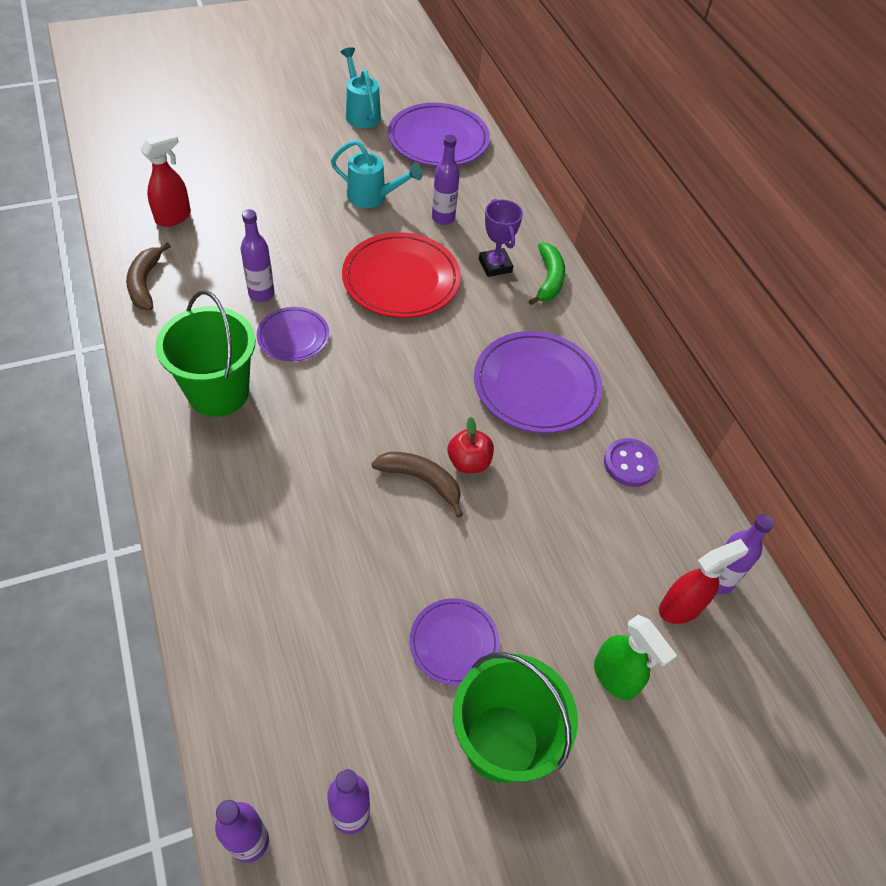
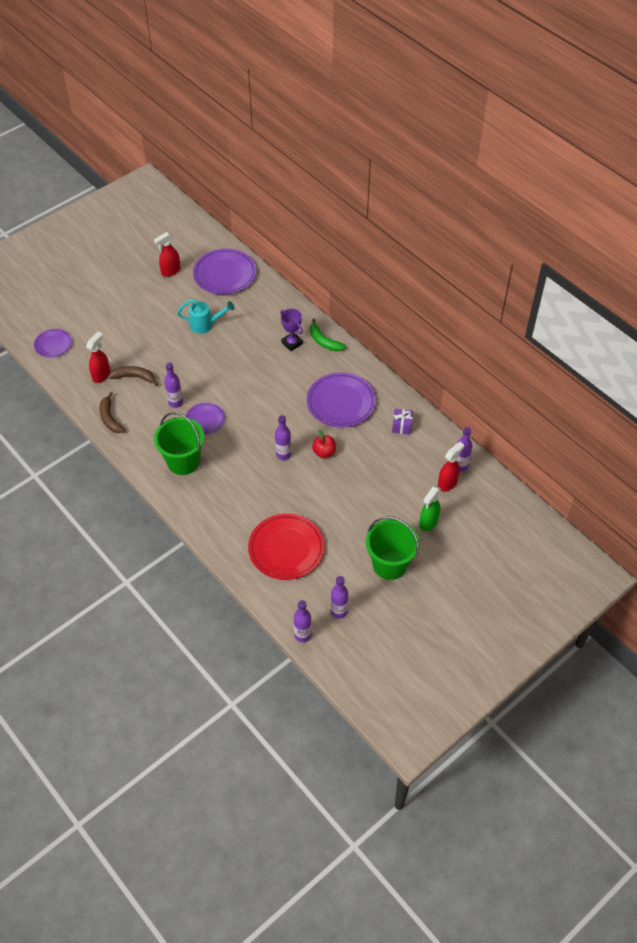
camera: 15 degrees left, 0 degrees up
(361, 113) = (170, 271): turquoise watering can -> red spray bottle
(401, 279) = (245, 369): red plate -> red plate (286, 549)
(421, 480) = (305, 469): brown banana -> brown banana (134, 377)
(443, 218) = (251, 324): purple bottle -> purple bottle (283, 454)
(454, 643) = (352, 533): purple plate -> purple plate (53, 344)
(549, 279) = (324, 341): green banana -> green banana turned 150 degrees clockwise
(615, 678) = (428, 522): green spray bottle -> green spray bottle turned 90 degrees clockwise
(630, 464) = (401, 426): purple button -> purple gift

